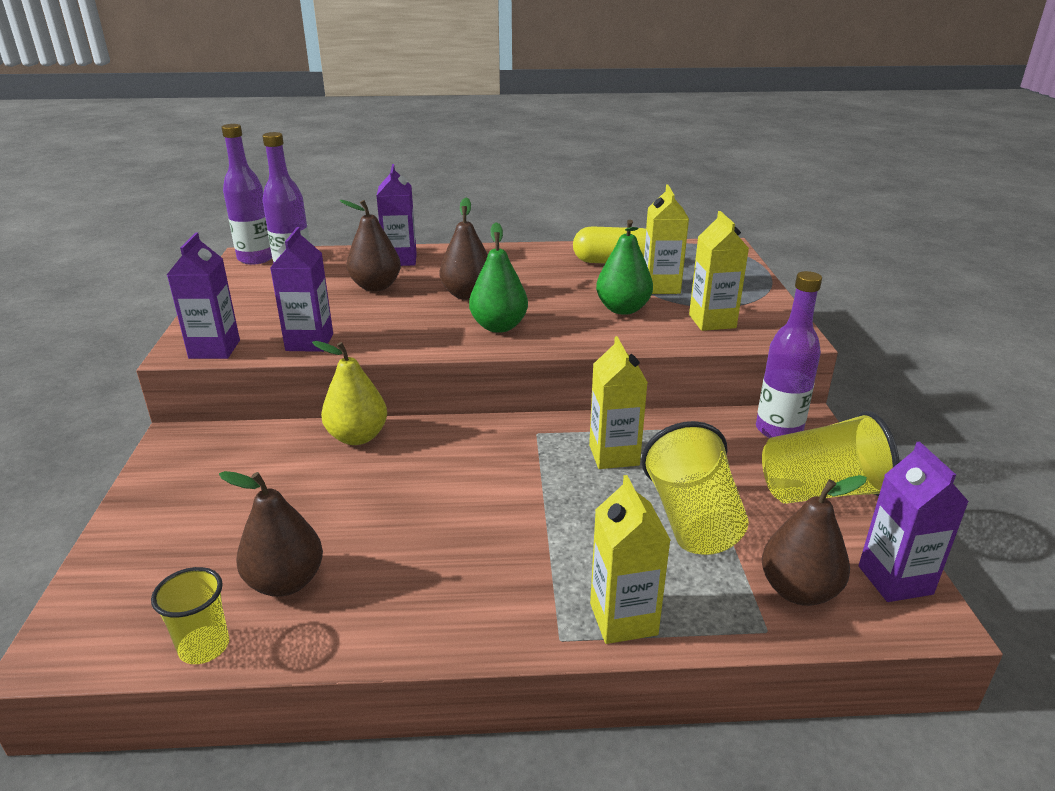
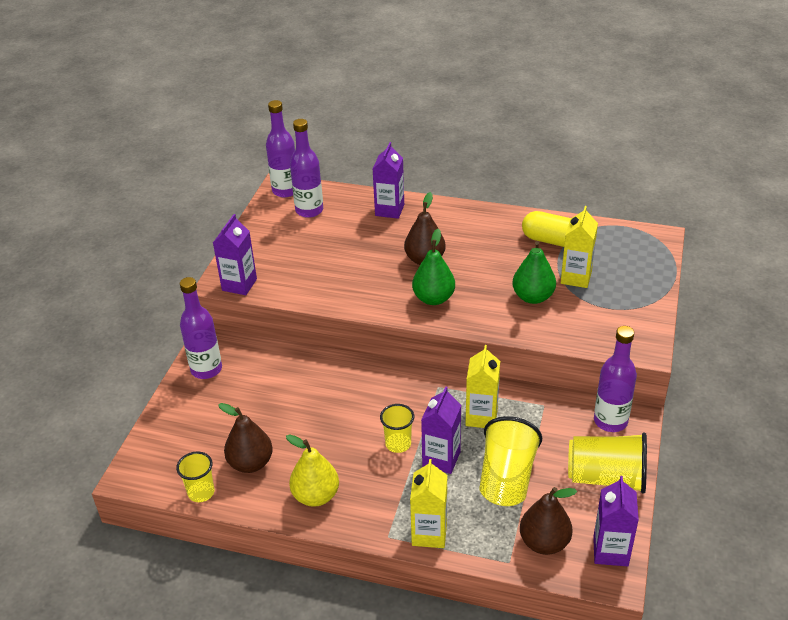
camera: 20 degrees right, 10 degrees up
(179, 471) = (206, 369): none -> purple bottle
(309, 342) = (301, 289): purple carton -> purple carton (441, 459)
(357, 437) = (320, 365): yellow pear -> yellow pear (316, 496)
(376, 286) = (362, 238): brown pear -> none
(514, 509) = (398, 444): none -> yellow cup
(712, 321) = (593, 323): yellow carton -> none

